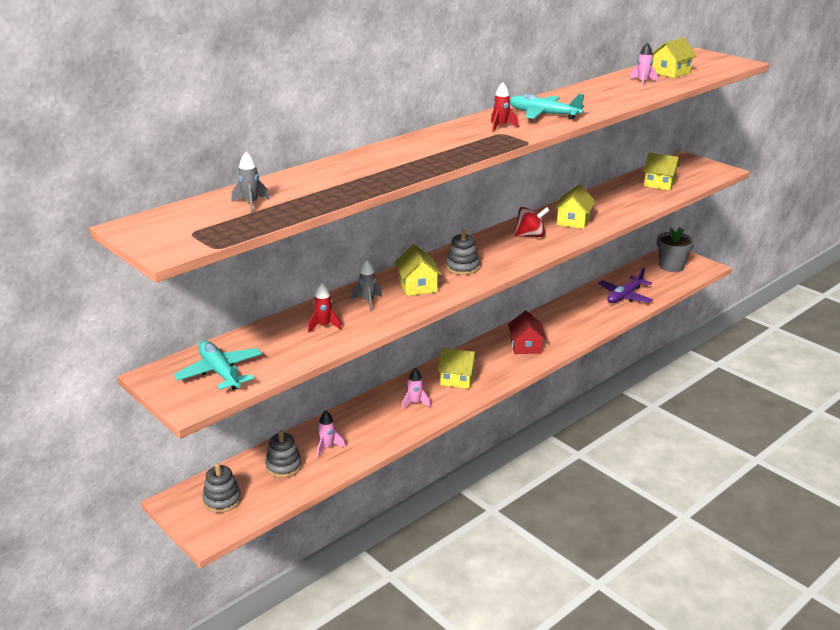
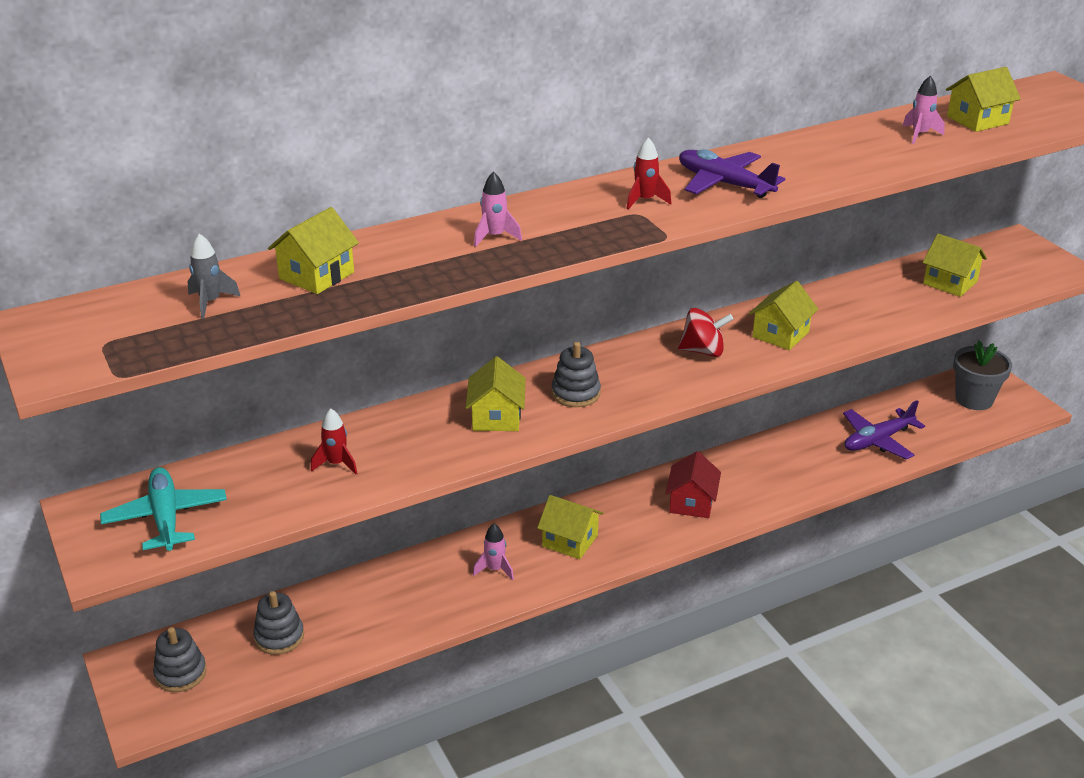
camera: 15 degrees right, 5 degrees up
(314, 183) = (317, 275): none -> yellow house
(327, 447) = (348, 618): pink rocket -> pink rocket (494, 237)
(368, 302) = (415, 432): grey rocket -> none
(543, 114) = (724, 184): turquoise plane -> purple plane

